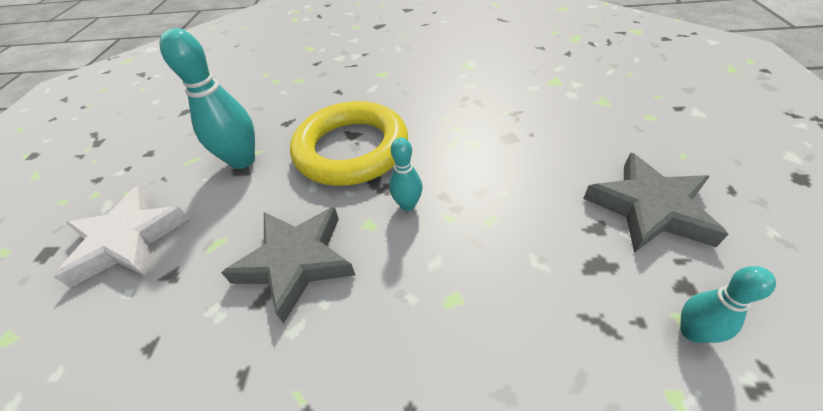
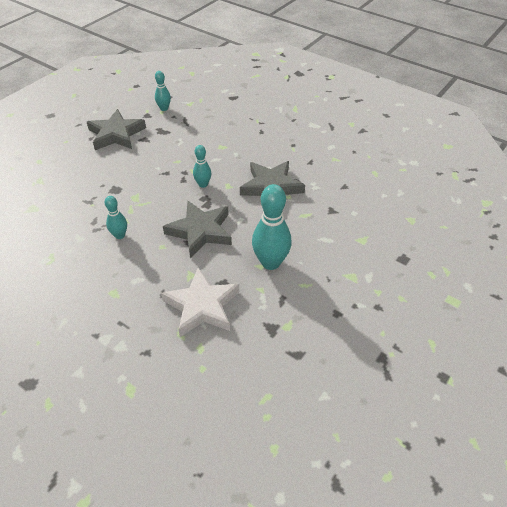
camera: 150 degrees left, 0 degrees up
(128, 240) = (353, 241): white star -> white star (202, 306)
(351, 149) = (200, 231): yellow ring -> grey star
(434, 105) = (120, 235): none -> turquoise bowling pin

